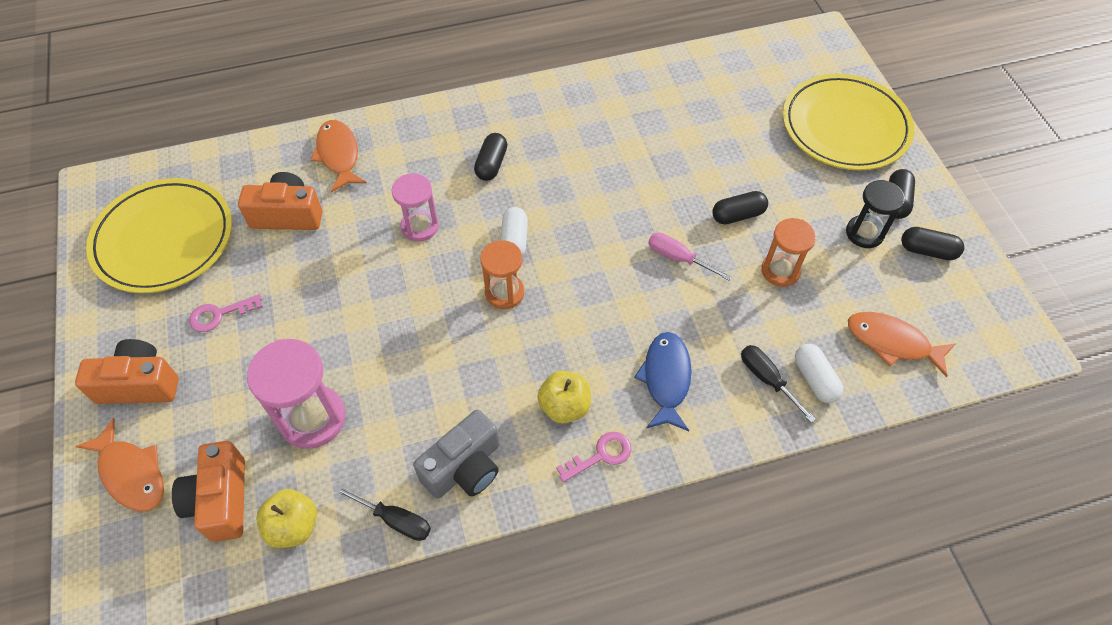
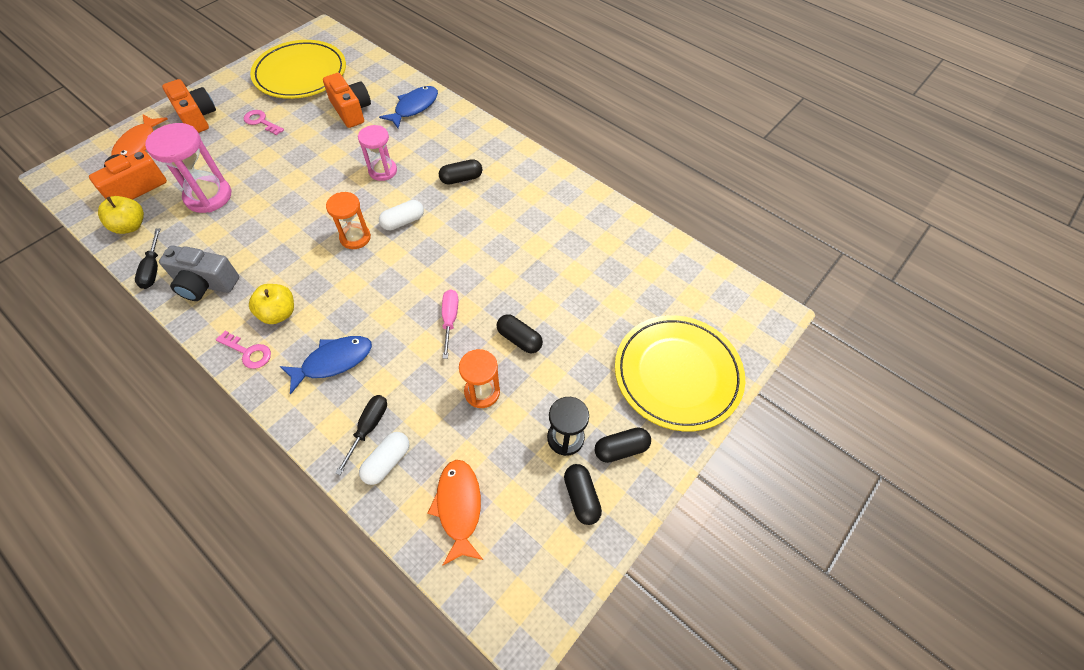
camera: 55 degrees right, 0 degrees up
(339, 155) = (414, 107): orange fish -> blue fish

